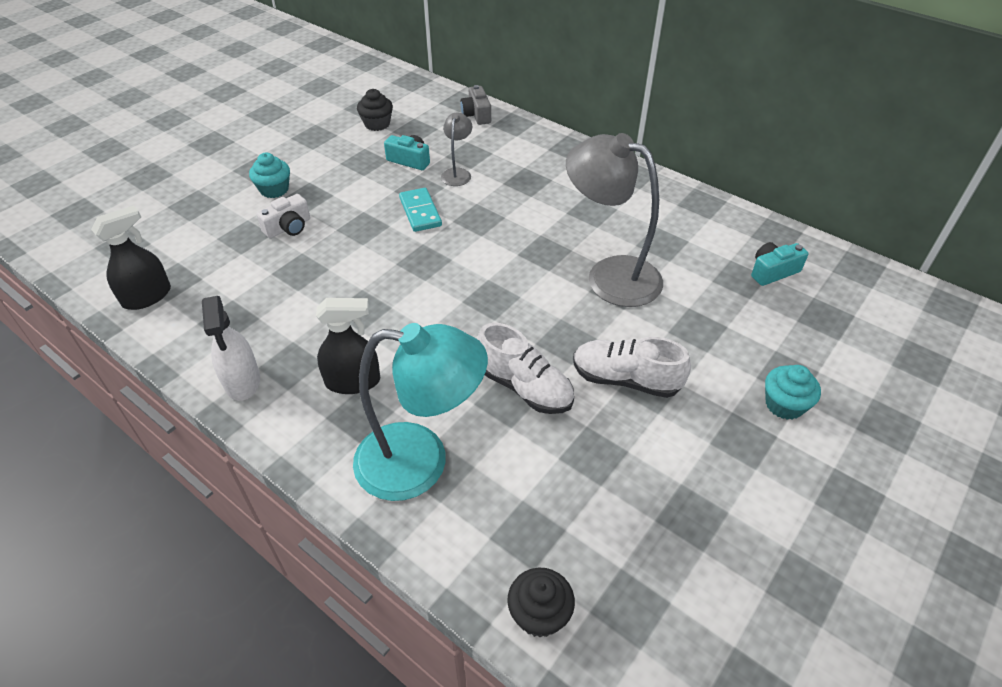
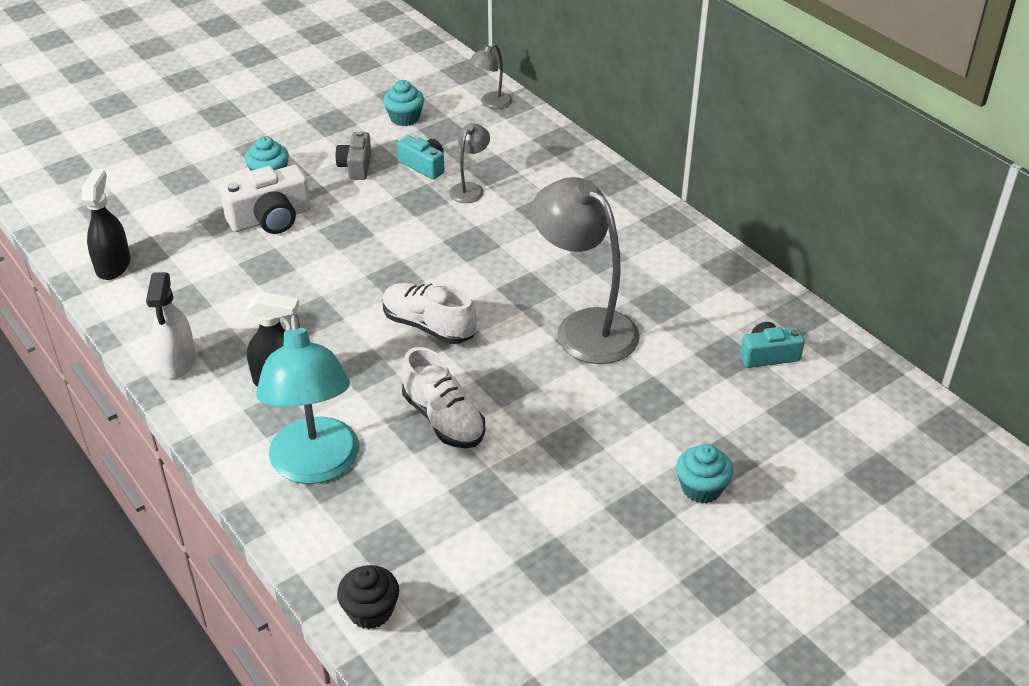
camera: 15 degrees right, 5 degrees down
(147, 296) = (113, 265): black spray bottle -> black spray bottle turned 60 degrees counterclockwise
(288, 227) = (270, 219): white camera -> white camera, size x1.59
(377, 124) = (404, 118): black cupcake -> turquoise cupcake
(420, 212) = (412, 225): turquoise domino -> none
(421, 462) = (316, 466): turquoise lamp -> turquoise lamp turned 60 degrees clockwise
(445, 102) = (491, 103): none -> grey lamp
(476, 115) = (520, 124): grey camera -> grey camera (356, 166)
(626, 379) = (549, 432): white shoe -> white shoe (428, 326)

